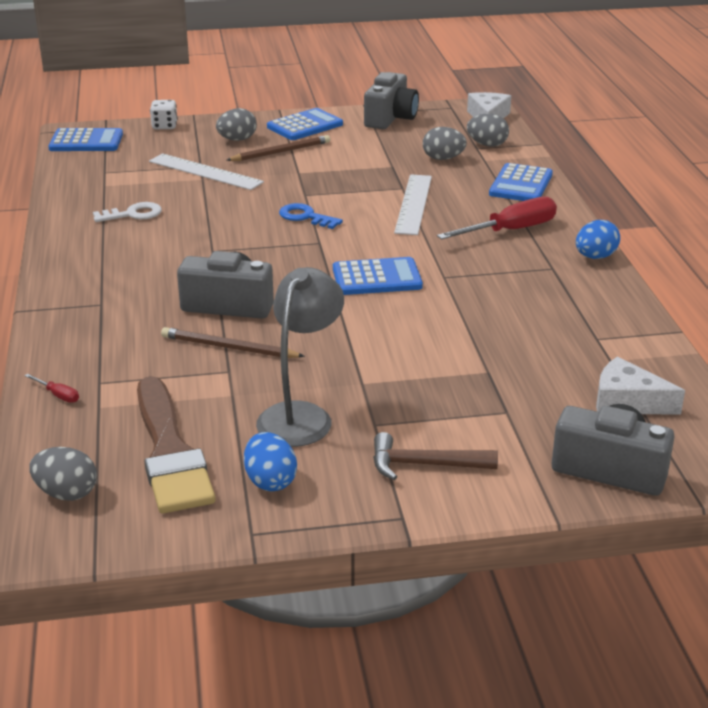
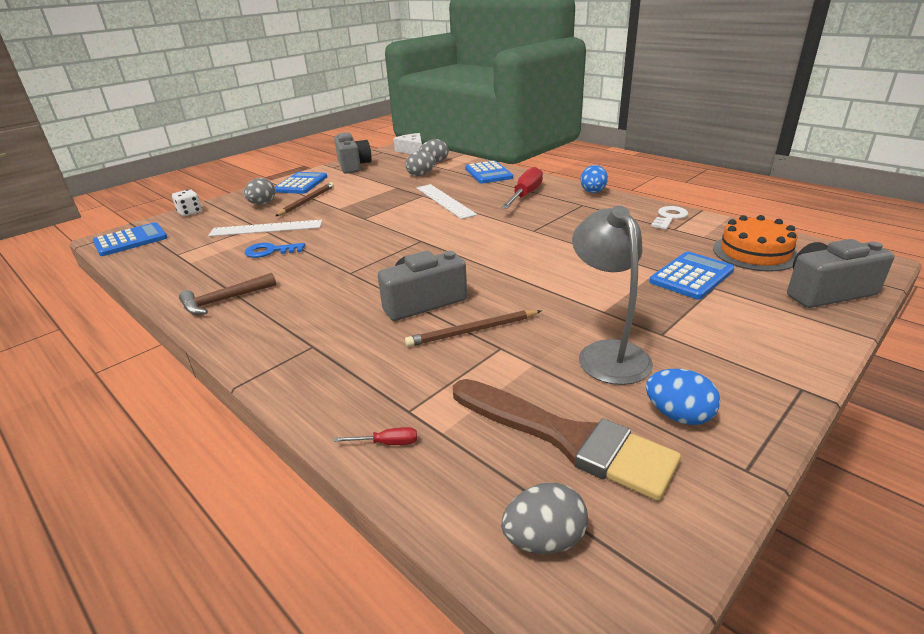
camera: 35 degrees left, 0 degrees up
(133, 214) = (245, 272): white key -> white key (669, 217)
(305, 217) = (386, 230): blue key -> blue key (270, 251)
(377, 278) = (495, 246): blue calculator -> blue calculator (691, 276)
(424, 465) = (741, 344): brown hammer -> brown hammer (224, 300)
(627, 401) = (755, 253): white cheese -> orange cake

